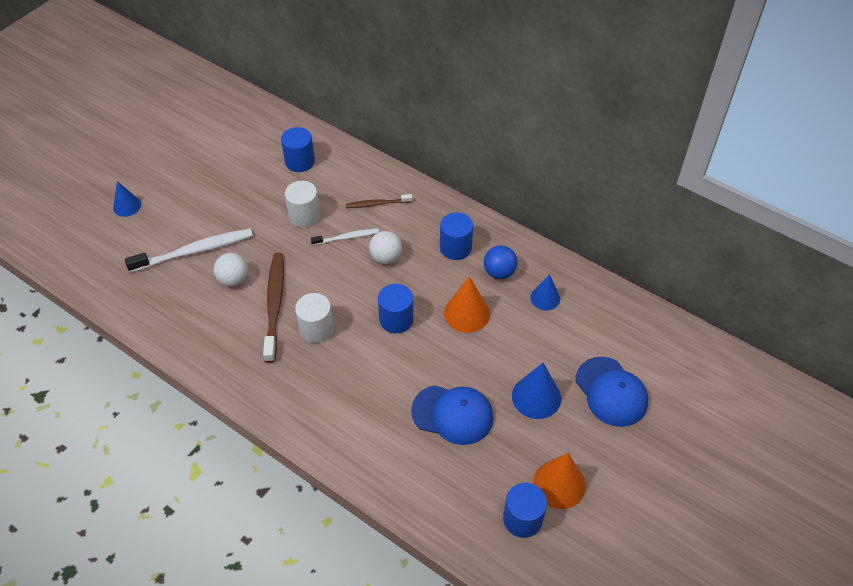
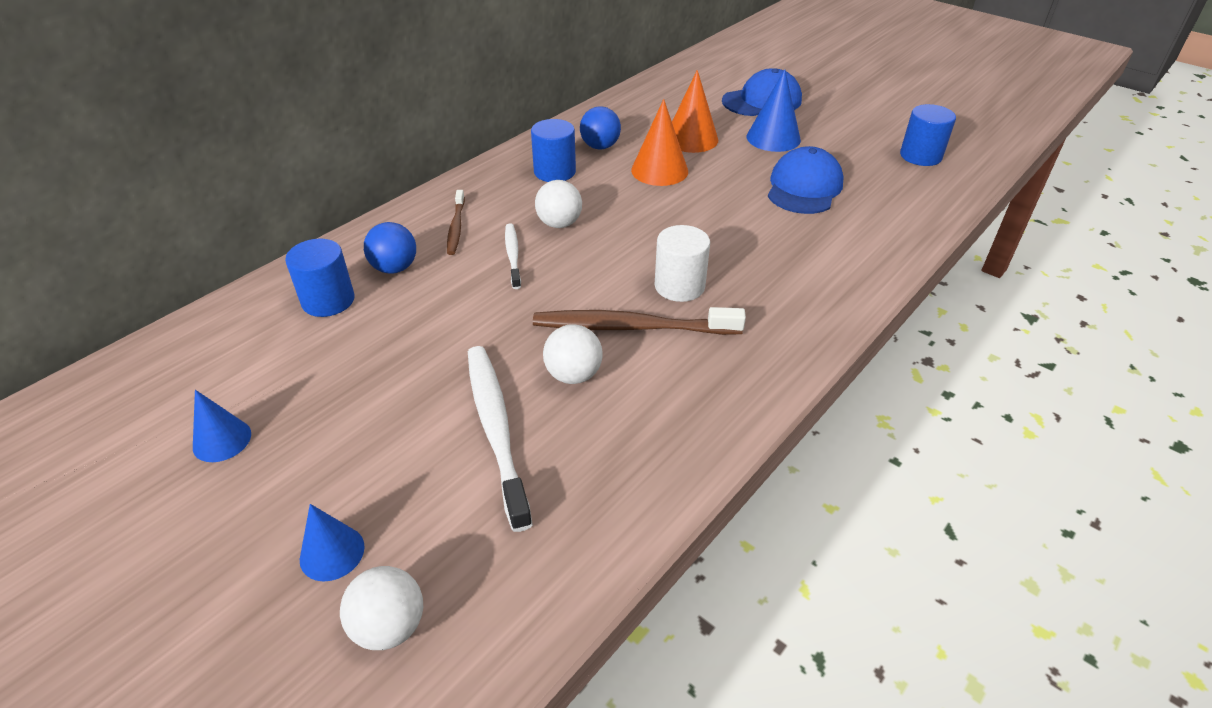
camera: 85 degrees left, 10 degrees down
(88, 233) = (389, 626): none -> white ball
(304, 215) = (454, 296): white cylinder -> none
(331, 183) = (395, 268): none -> blue ball
(396, 319) = (666, 219): blue cylinder -> none
(545, 298) = (641, 123): blue cone -> blue cone (222, 440)
(559, 484) = (874, 134): orange cone -> orange cone (691, 139)

